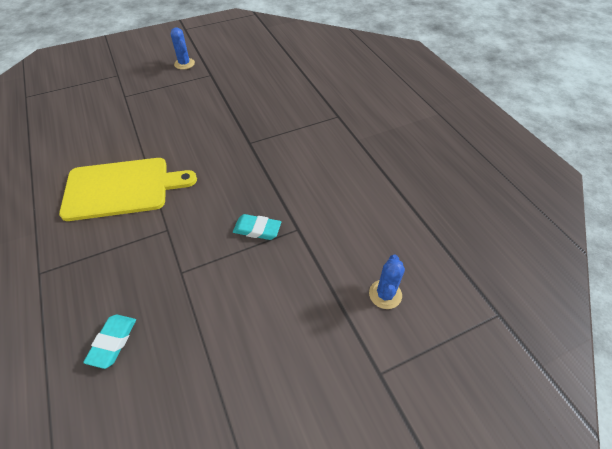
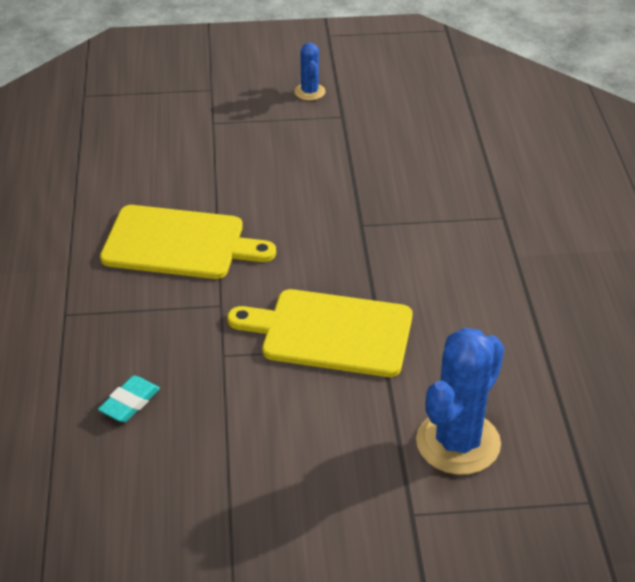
camera: 20 degrees right, 10 degrees down
(257, 229) = (330, 333): turquoise eraser -> yellow cutting board
(385, 294) = (458, 443): blue cactus -> blue cactus, size x1.99

